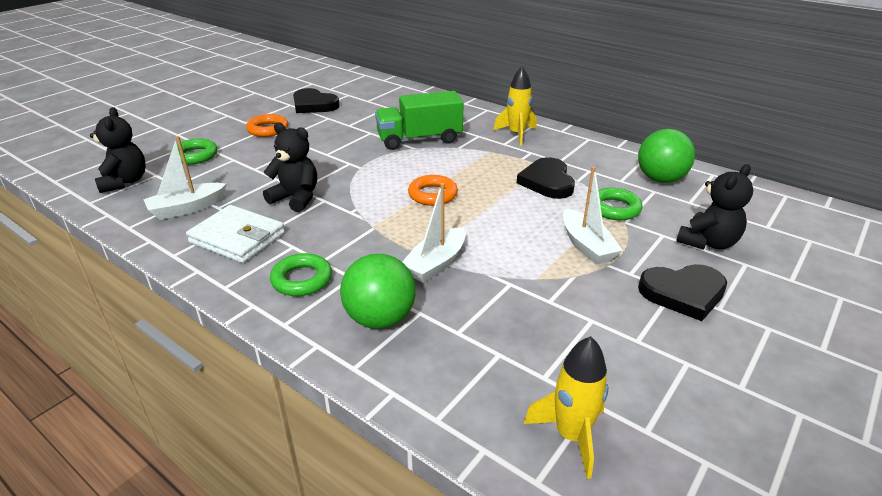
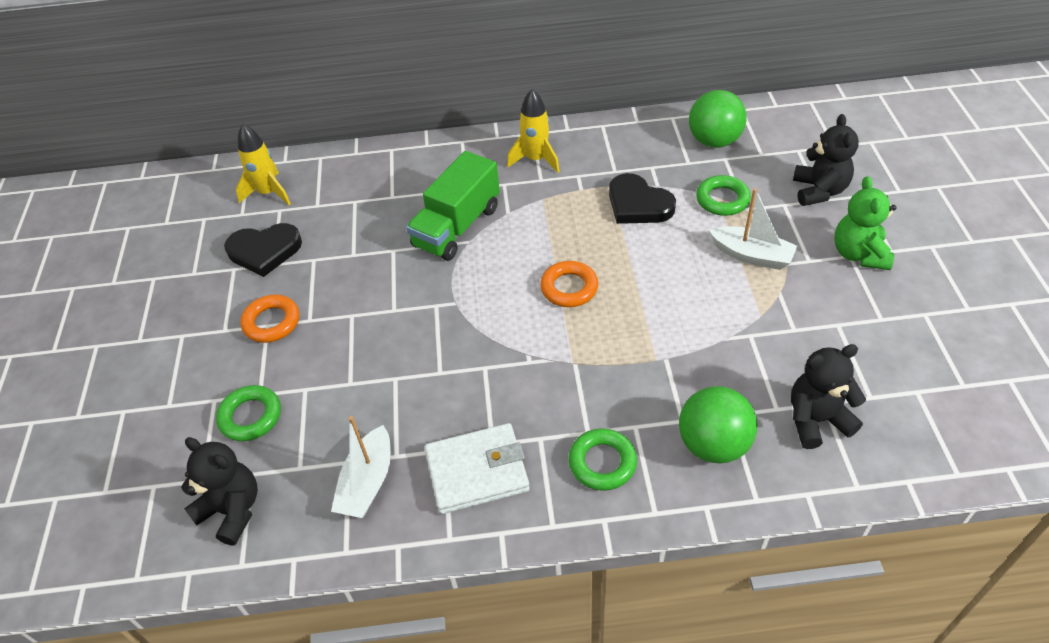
camera: 40 degrees left, 15 degrees up
(296, 198) = (455, 386): black teddy bear -> black teddy bear (816, 420)
(436, 264) = (676, 360): white boat -> none
(571, 436) = (935, 426): yellow rocket -> yellow rocket (268, 193)
(683, 293) = (859, 254): black heart -> green teddy bear

